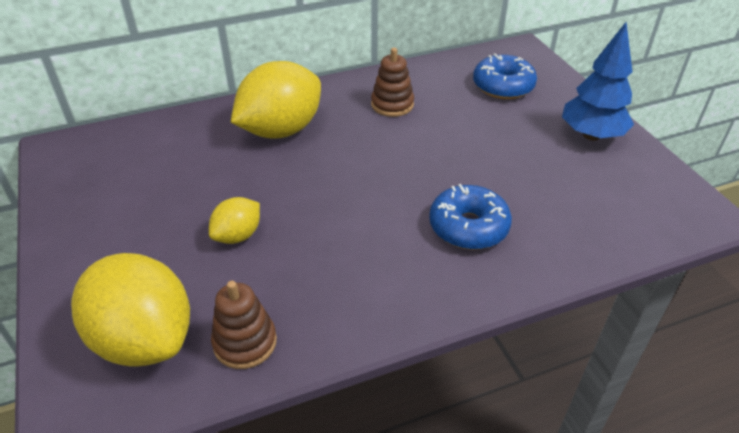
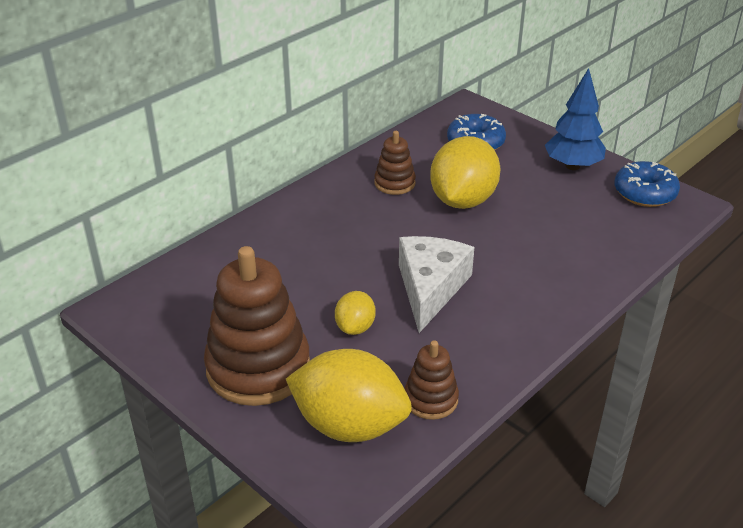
camera: 25 degrees left, 5 degrees down
(118, 245) = (258, 368): none -> brown stacking toy
(281, 130) = (315, 232): yellow lemon -> yellow lemon (462, 200)
(342, 219) = (430, 288): none -> white cheese
(468, 227) = (531, 264): blue donut -> blue donut (644, 193)

